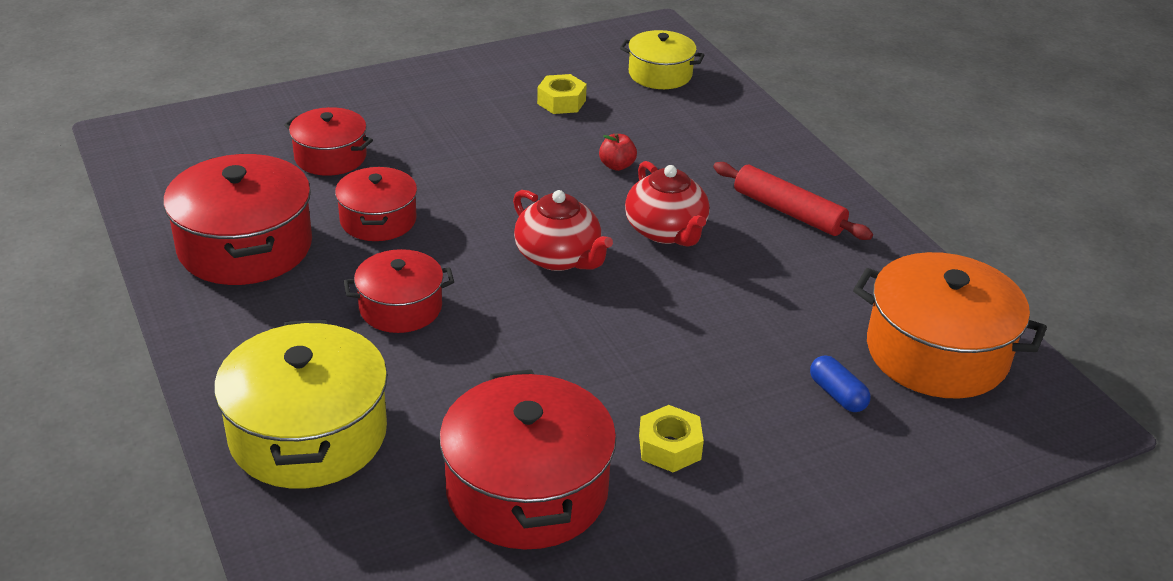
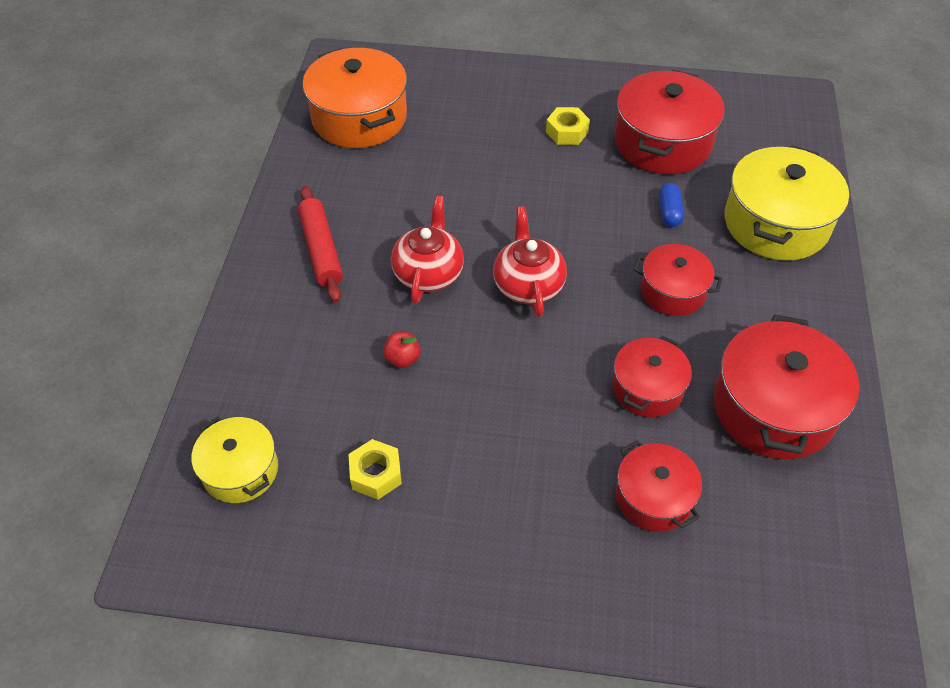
camera: 145 degrees left, 15 degrees up
(837, 394) = (445, 120): blue capsule -> blue capsule (669, 212)

